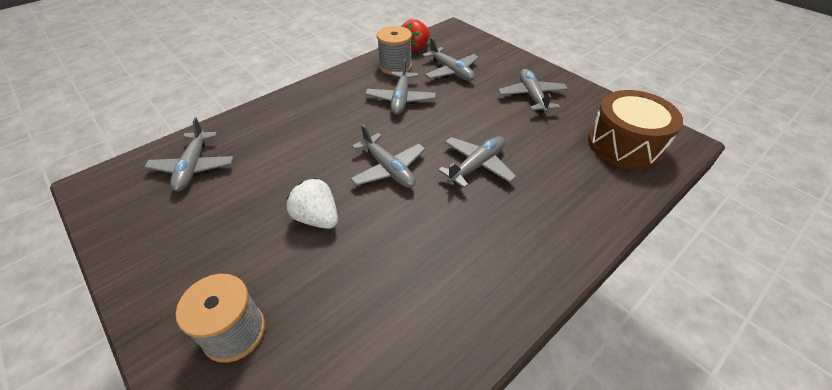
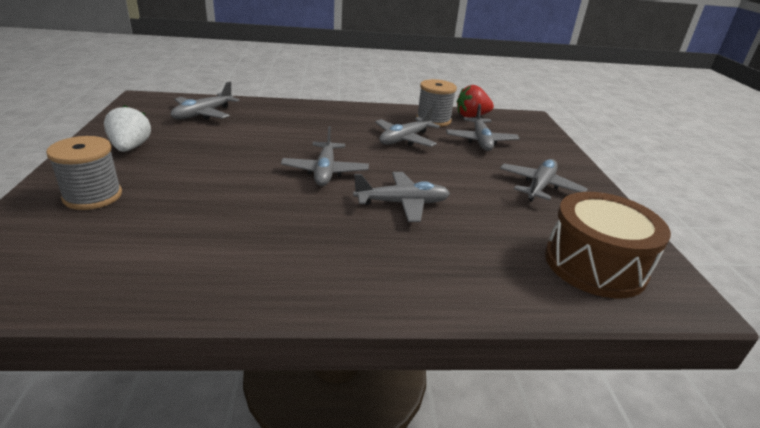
camera: 35 degrees right, 15 degrees down
(317, 218) = (231, 171): white strawberry -> white strawberry (130, 148)

